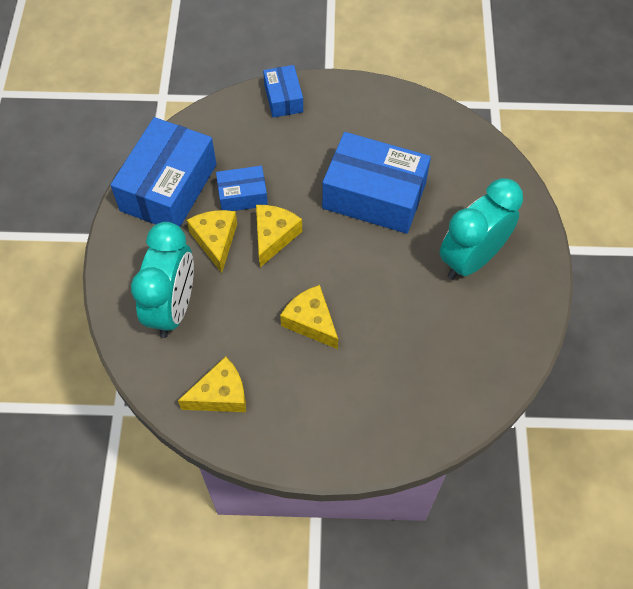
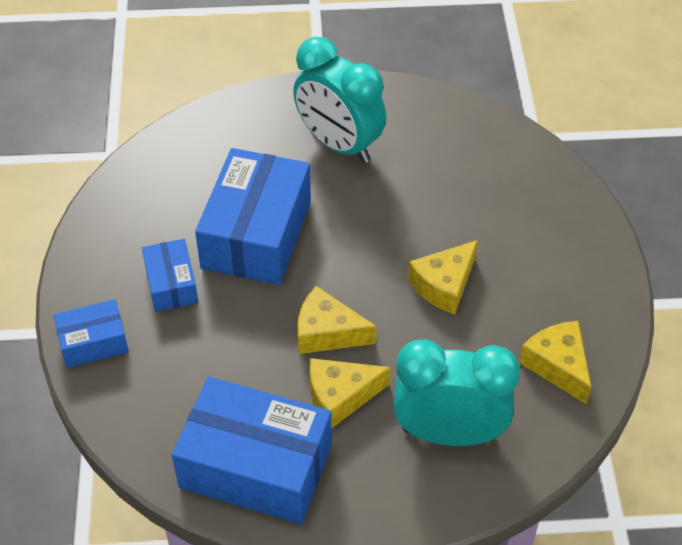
camera: 95 degrees left, 10 degrees down
(242, 195) = (264, 374): blue box -> blue box (171, 284)

